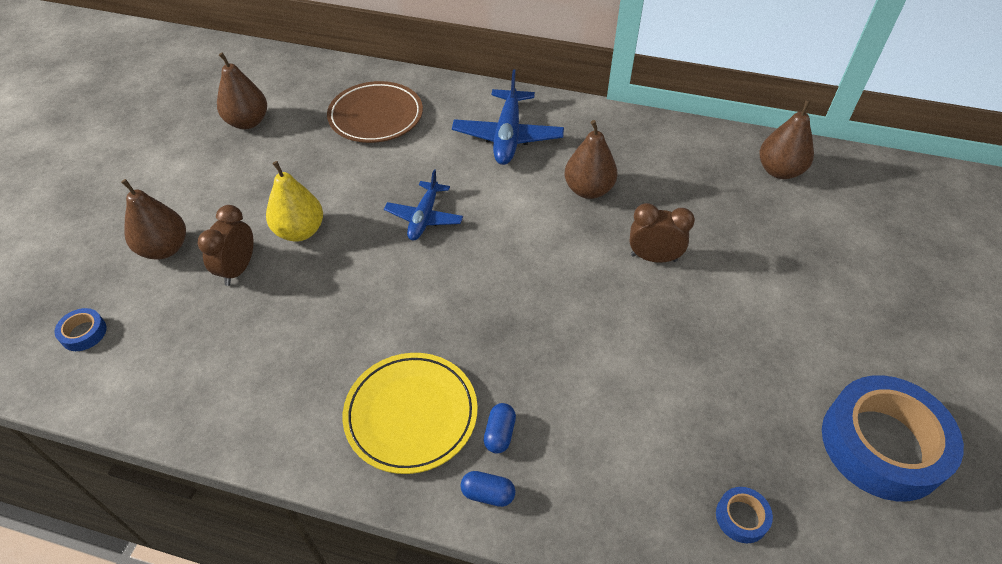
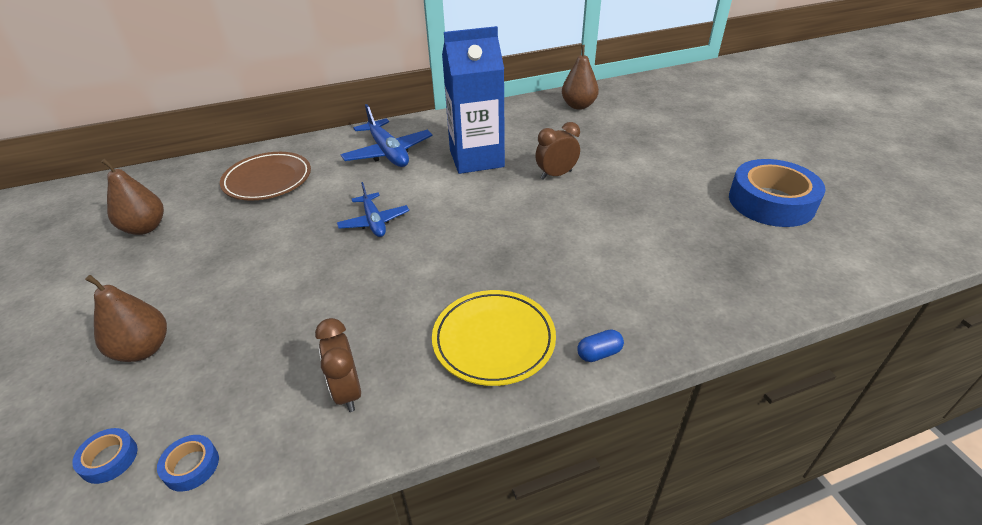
camera: 35 degrees left, 10 degrees down
(238, 269) = (240, 327): brown clock -> brown clock (347, 391)
(300, 231) = (274, 276): yellow pear -> none
(499, 434) = (567, 315): blue capsule -> none
(588, 190) = (476, 158): brown pear -> blue carton
(741, 517) = (750, 274): blue tape -> blue tape (191, 466)

